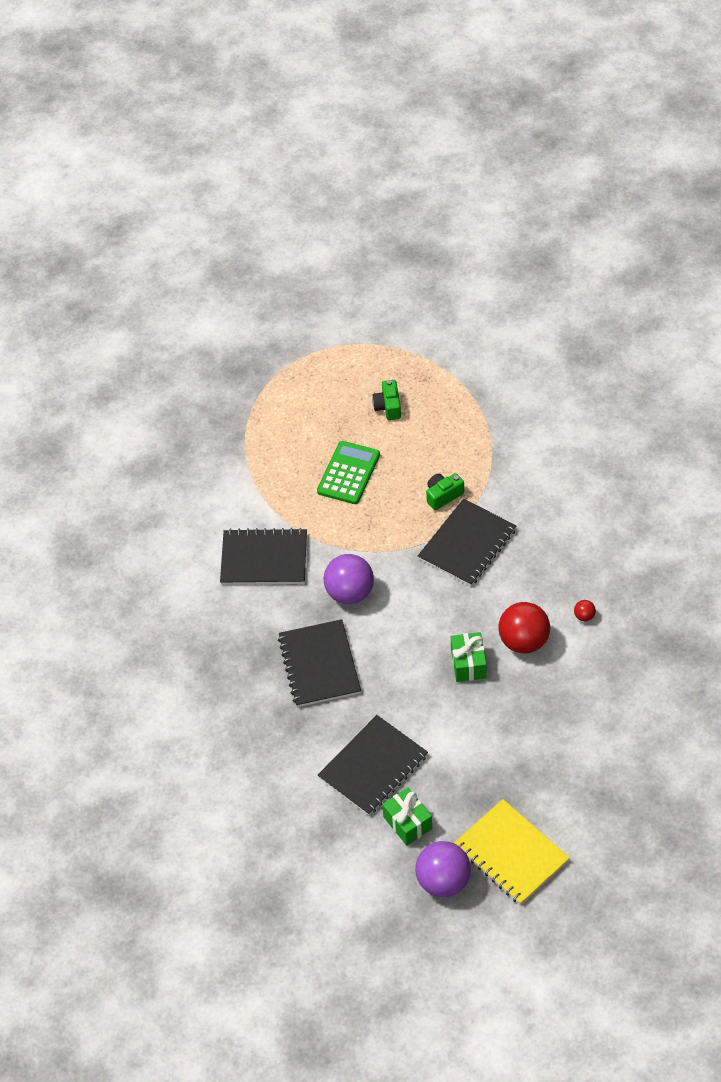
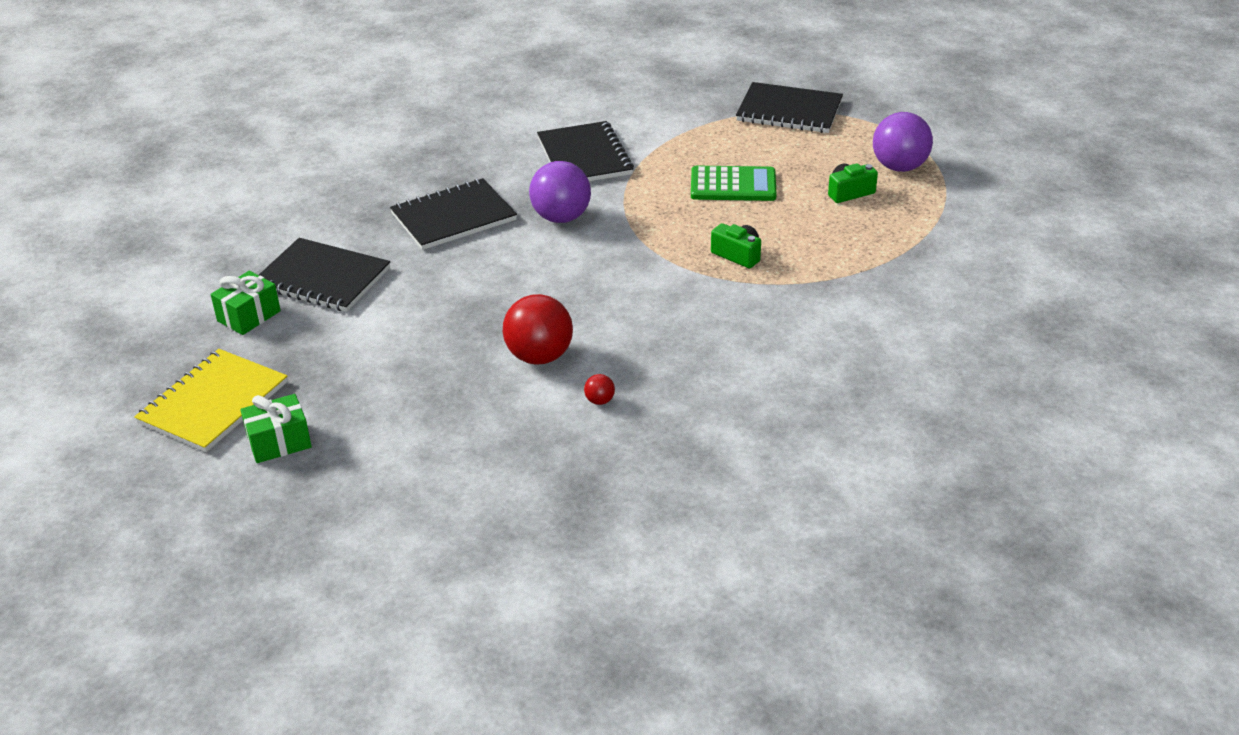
camera: 70 degrees right, 15 degrees down
(443, 881) = (169, 357): purple ball -> purple ball (899, 167)
(467, 544) = (672, 286): black notebook -> black notebook (789, 111)
(468, 664) = (489, 319): green gift -> green gift (279, 442)

